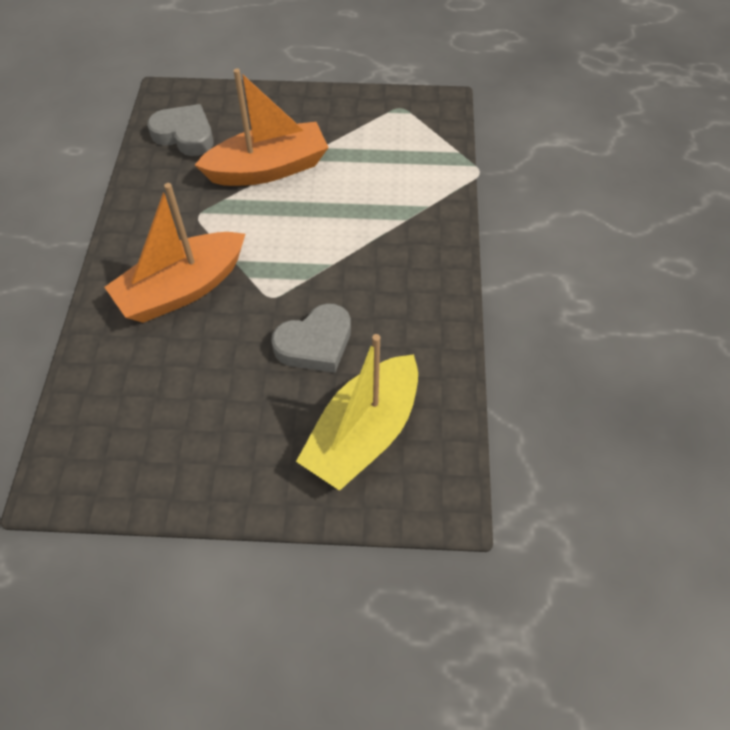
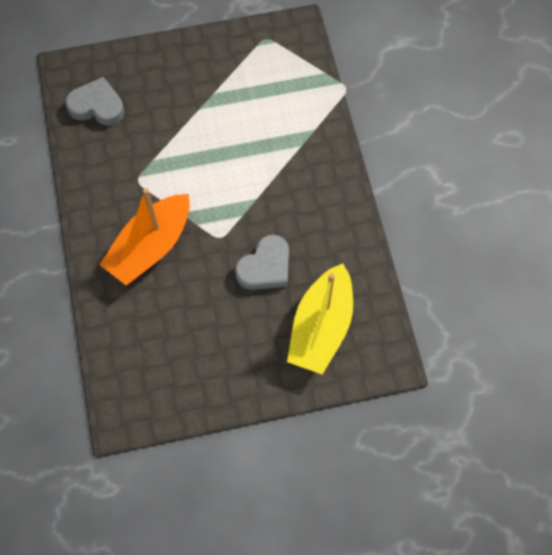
camera: 15 degrees left, 10 degrees up
(268, 169) = (178, 123): orange boat -> none

